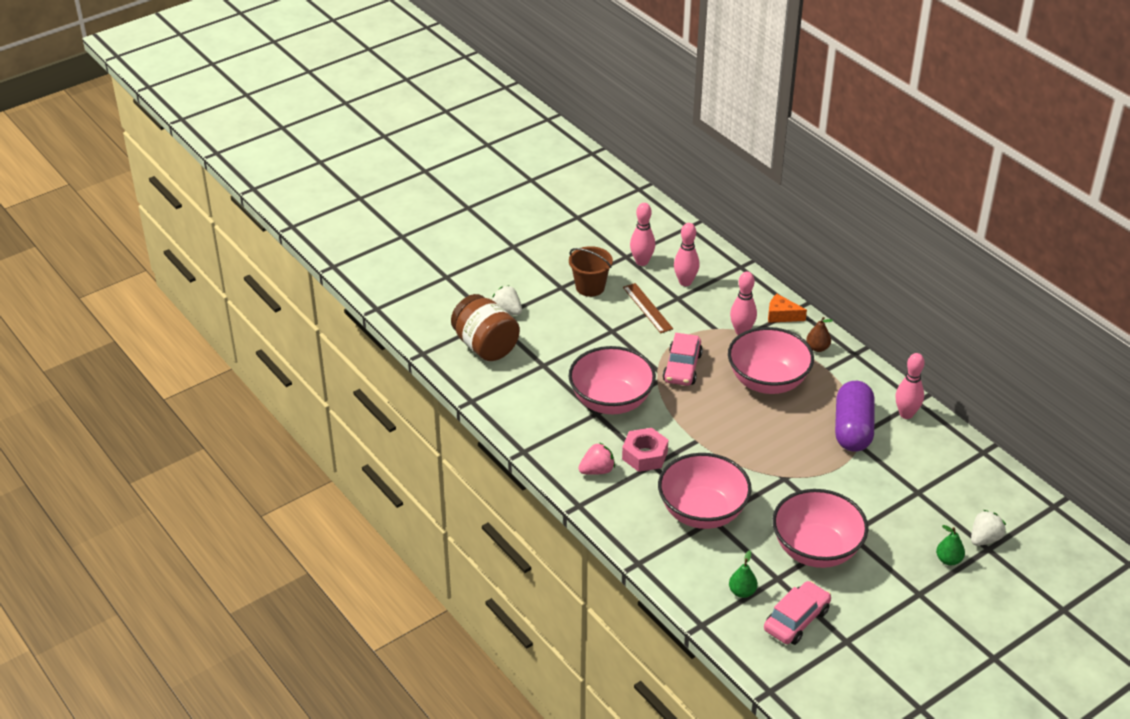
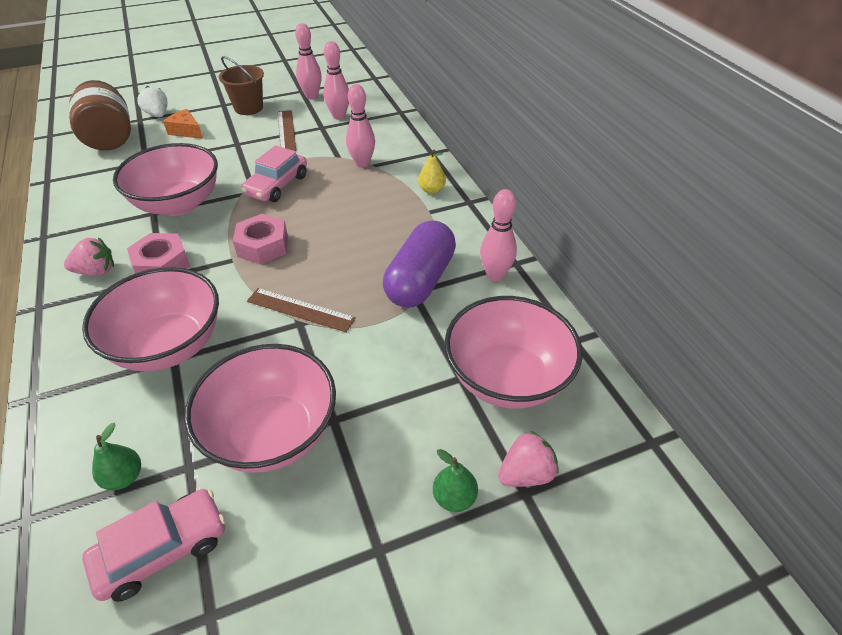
camera: 15 degrees right, 5 degrees up
(712, 425) = (263, 246): none -> pink nut
(768, 381) = (356, 213): pink bowl -> pink bowl (507, 378)
(778, 468) = (300, 309): none -> brown ruler
(782, 315) = (413, 156): orange cheese -> orange cheese (186, 131)
(817, 348) = (431, 190): brown pear -> yellow pear
(984, 539) = (525, 474): white strawberry -> pink strawberry

